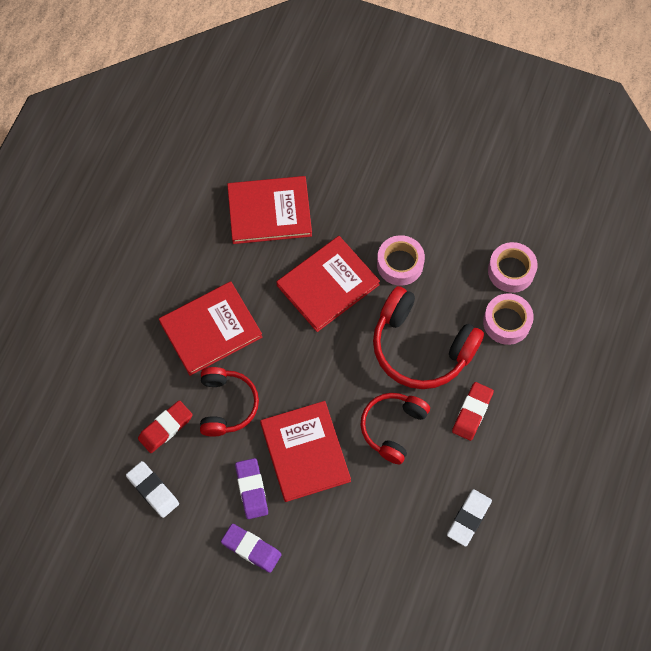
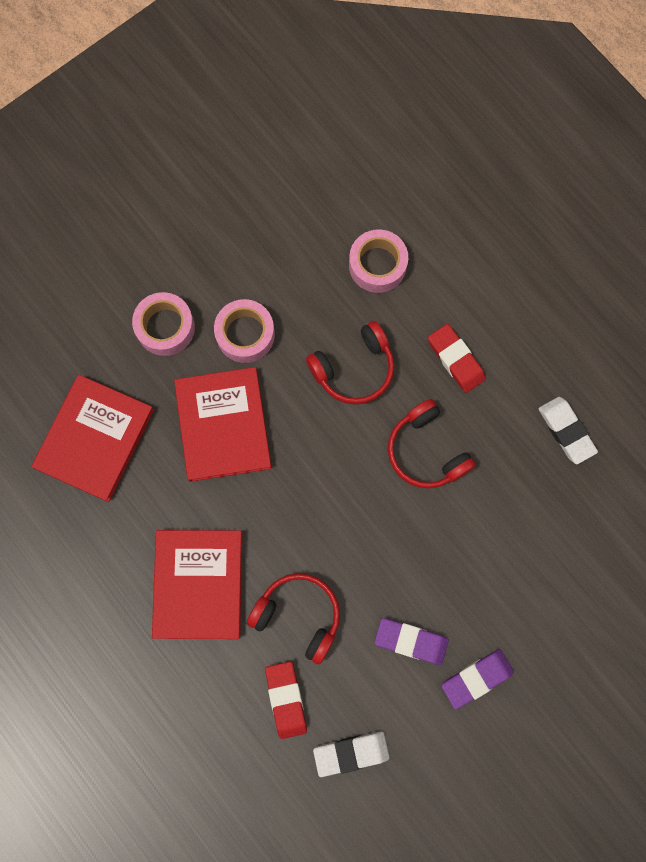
camera: 60 degrees left, 10 degrees up
(305, 452) = (401, 559): red book -> none
(421, 348) = (354, 369): red headphones -> red headphones, size x0.65
(511, 271) = (323, 226): pink tape -> pink tape (165, 327)

